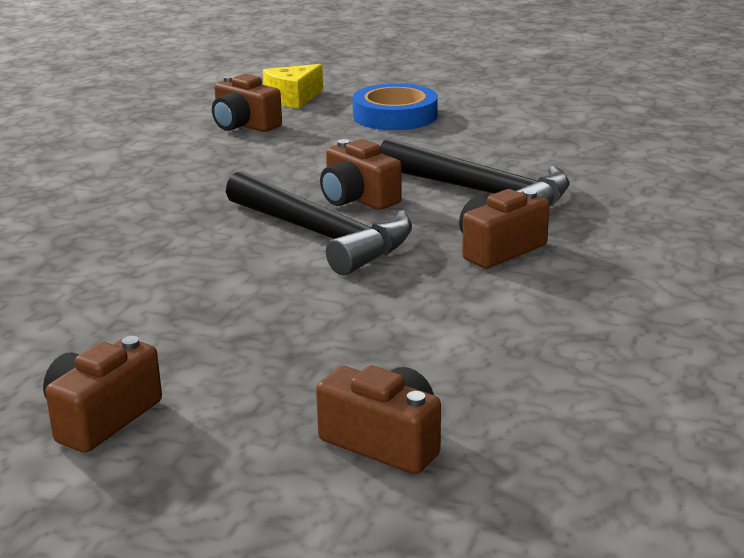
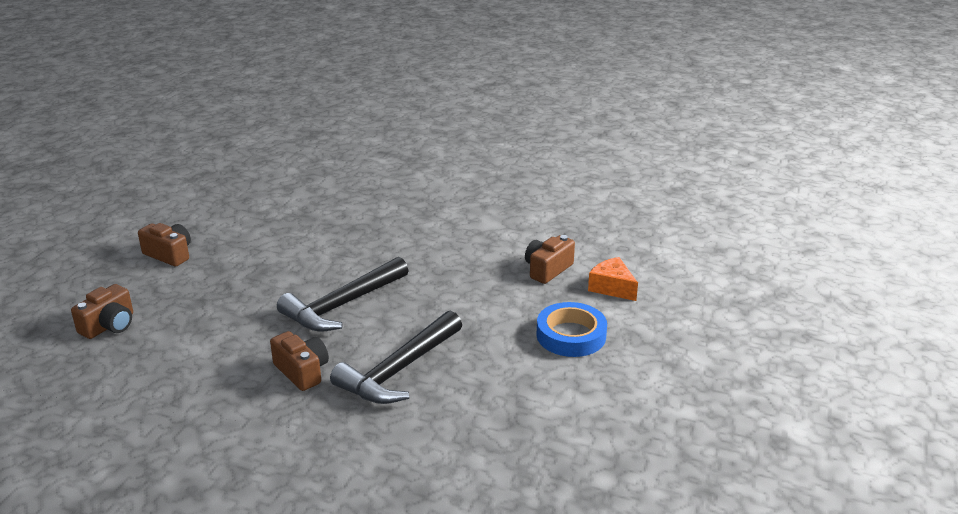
camera: 90 degrees right, 5 degrees up
(293, 98) = (612, 287): yellow cheese -> orange cheese
(357, 199) = (399, 318): brown camera -> none

